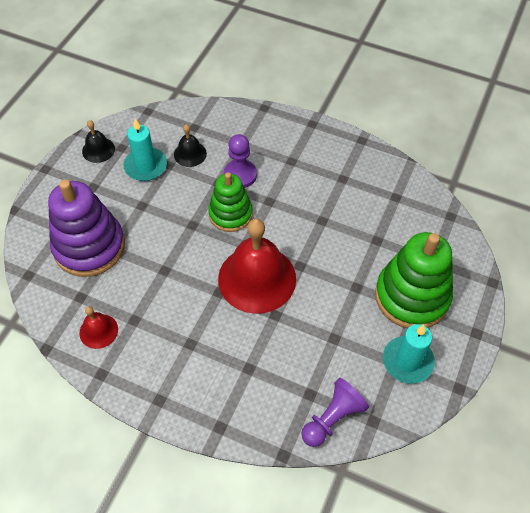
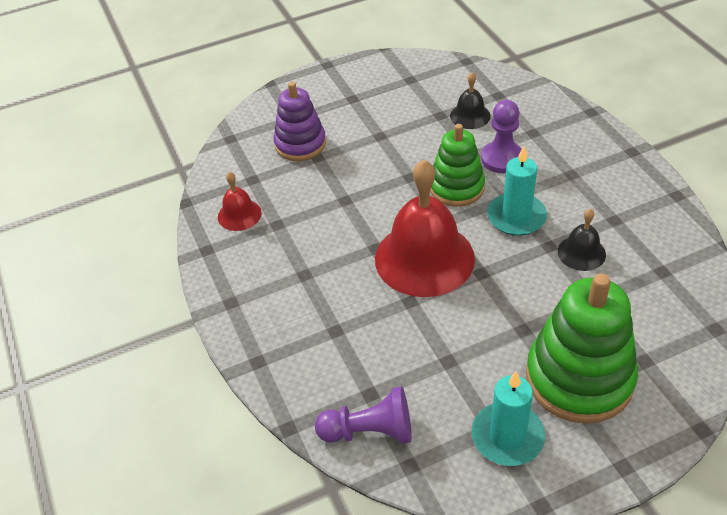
camera: 45 degrees right, 10 degrees down
(89, 247) = (300, 144): purple stacking toy -> purple stacking toy, size x0.63
(98, 150) = (387, 71): black bell -> black bell (581, 253)
(145, 166) = (416, 105): turquoise candle -> turquoise candle (516, 217)

